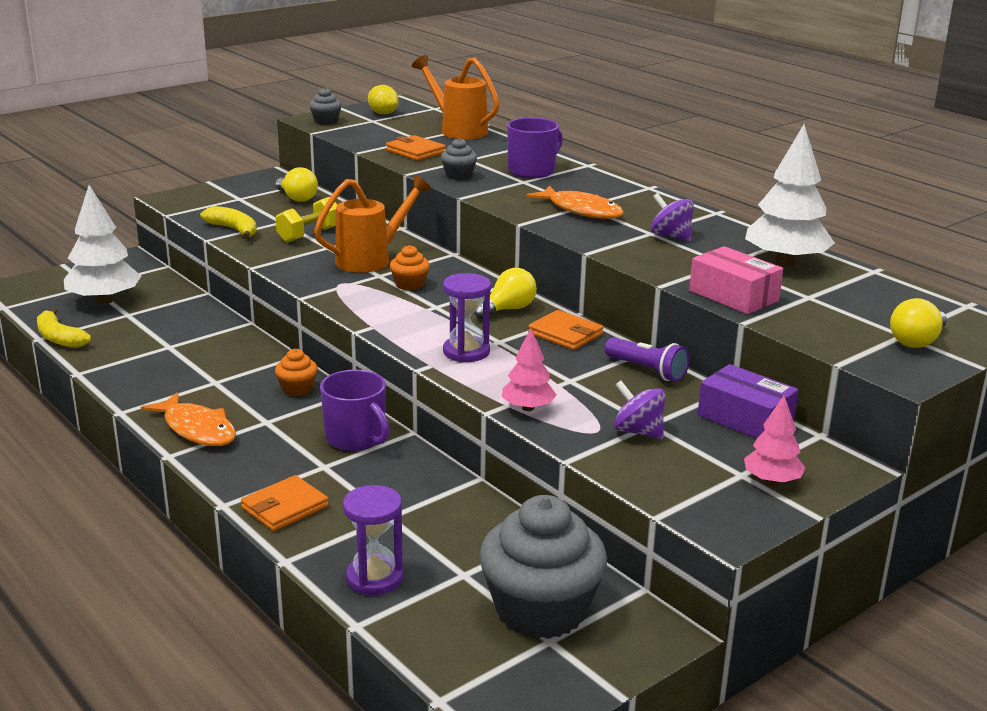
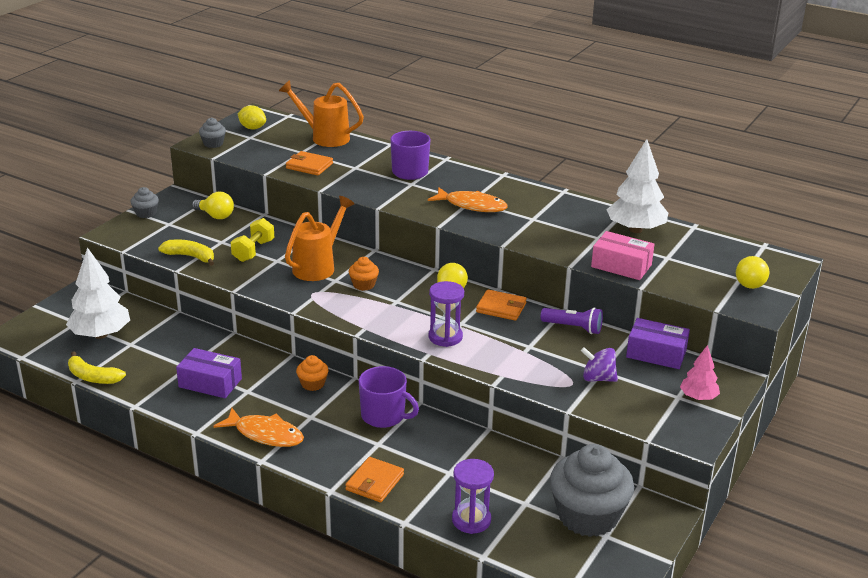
camera: 20 degrees left, 5 degrees up
(180, 366) = (210, 383): none -> purple box
(459, 175) = (360, 185): grey cupcake -> grey cupcake (146, 213)
(528, 408) = (517, 375): pink tree -> none
(671, 236) = (548, 219): purple spinning top -> none

